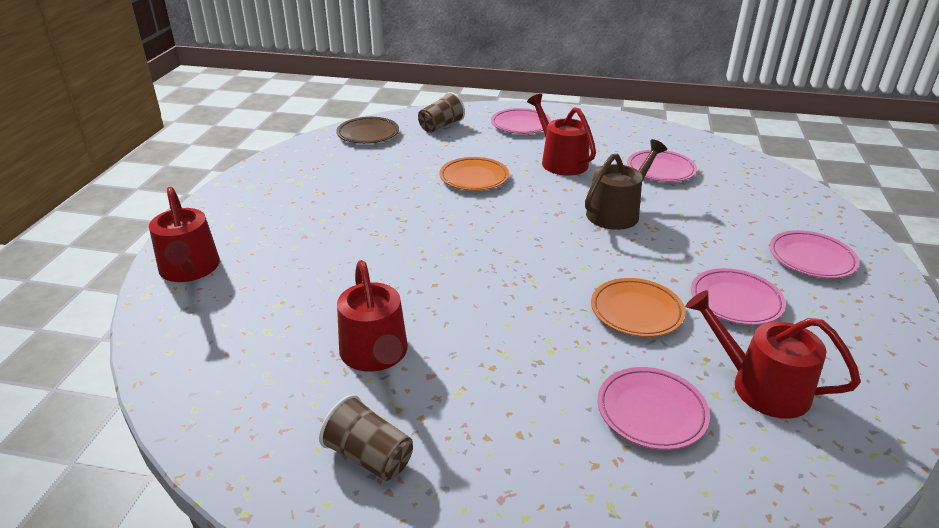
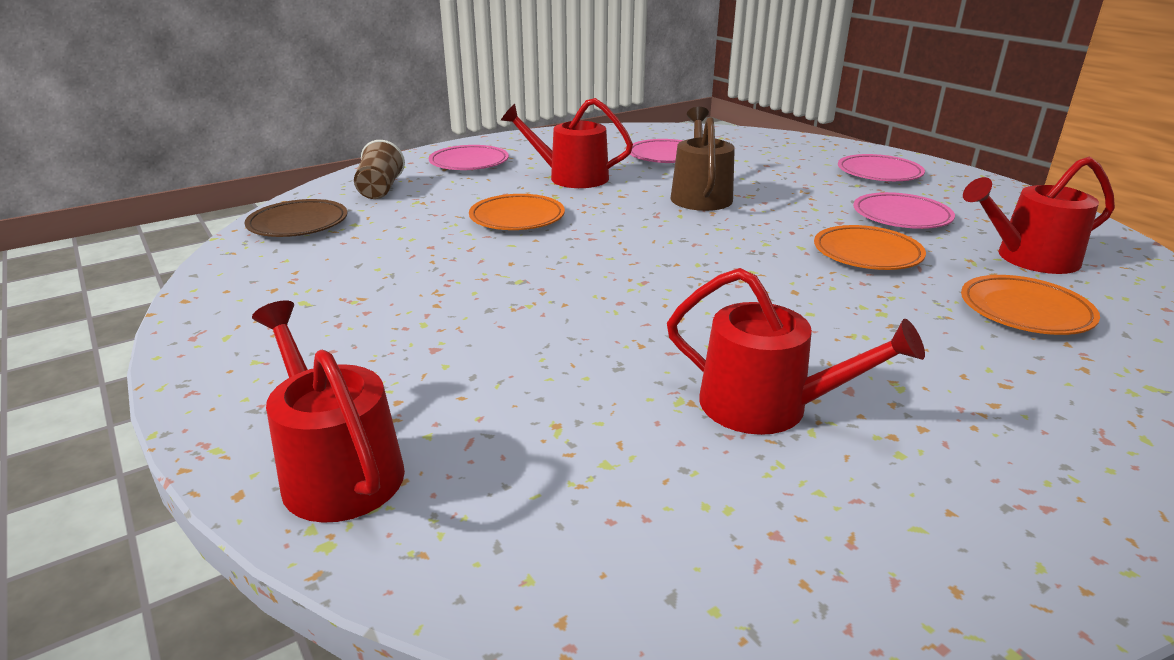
camera: 45 degrees left, 5 degrees down
(190, 269) = (337, 469): red watering can -> red watering can turned 150 degrees counterclockwise
(369, 456) = (968, 493): brown cup -> none
(651, 412) = (1025, 311): pink plate -> orange plate

